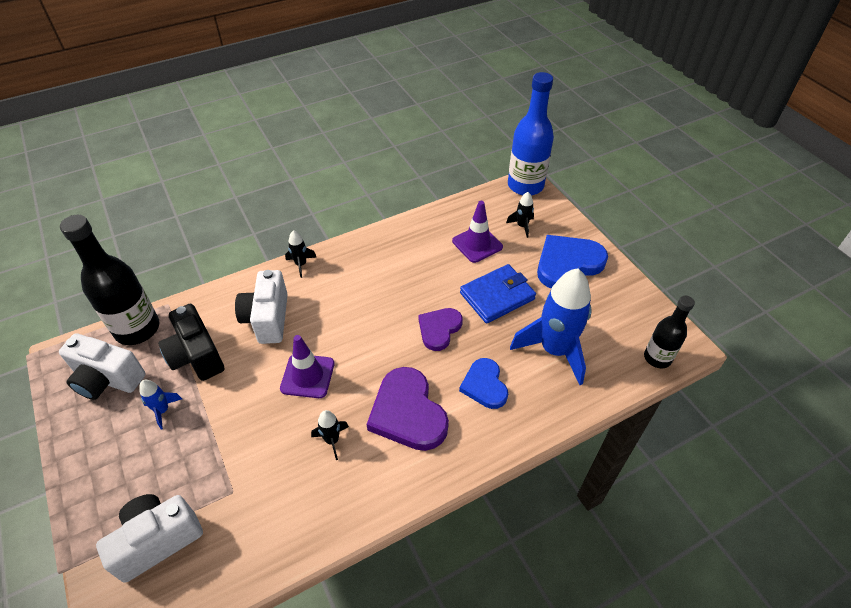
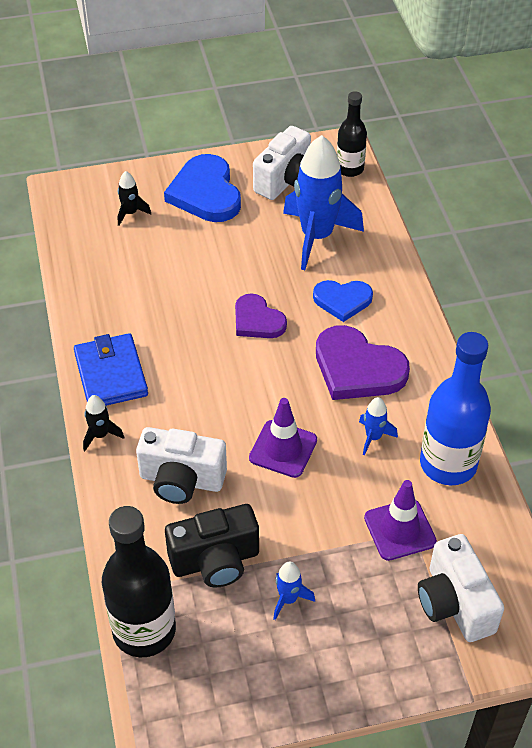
camera: 75 degrees left, 0 degrees up
(107, 379) = (220, 664): white camera -> white camera (286, 181)
(332, 440) = (373, 437): black rocket -> blue rocket
(408, 413) = (357, 368): purple heart -> purple heart turned 45 degrees clockwise
(477, 244) = (142, 259): purple traffic cone -> purple traffic cone (400, 530)
(497, 296) = (228, 261): blue wallet -> blue wallet (110, 374)
(525, 186) = (63, 192): blue bottle -> blue bottle (448, 464)

